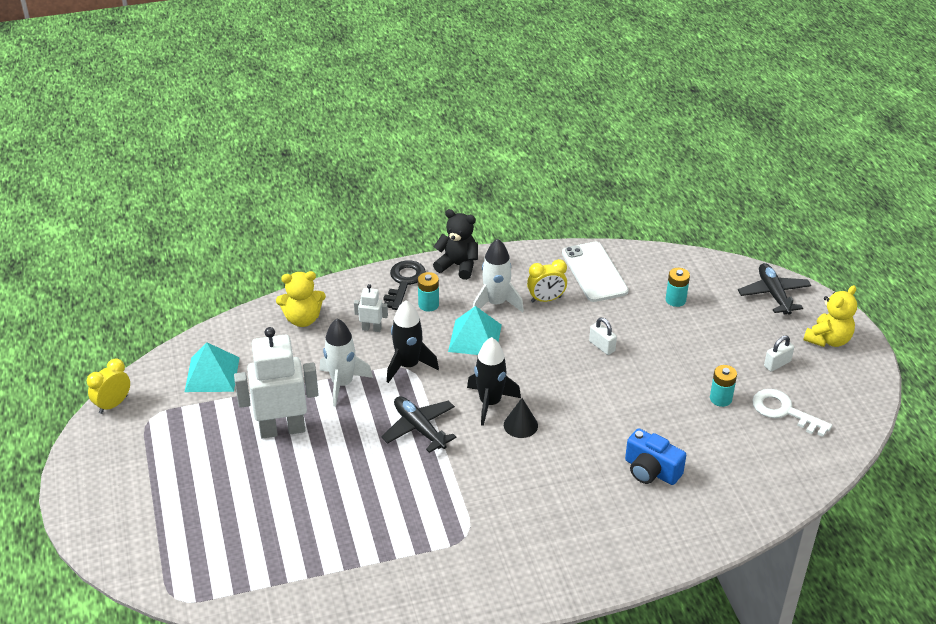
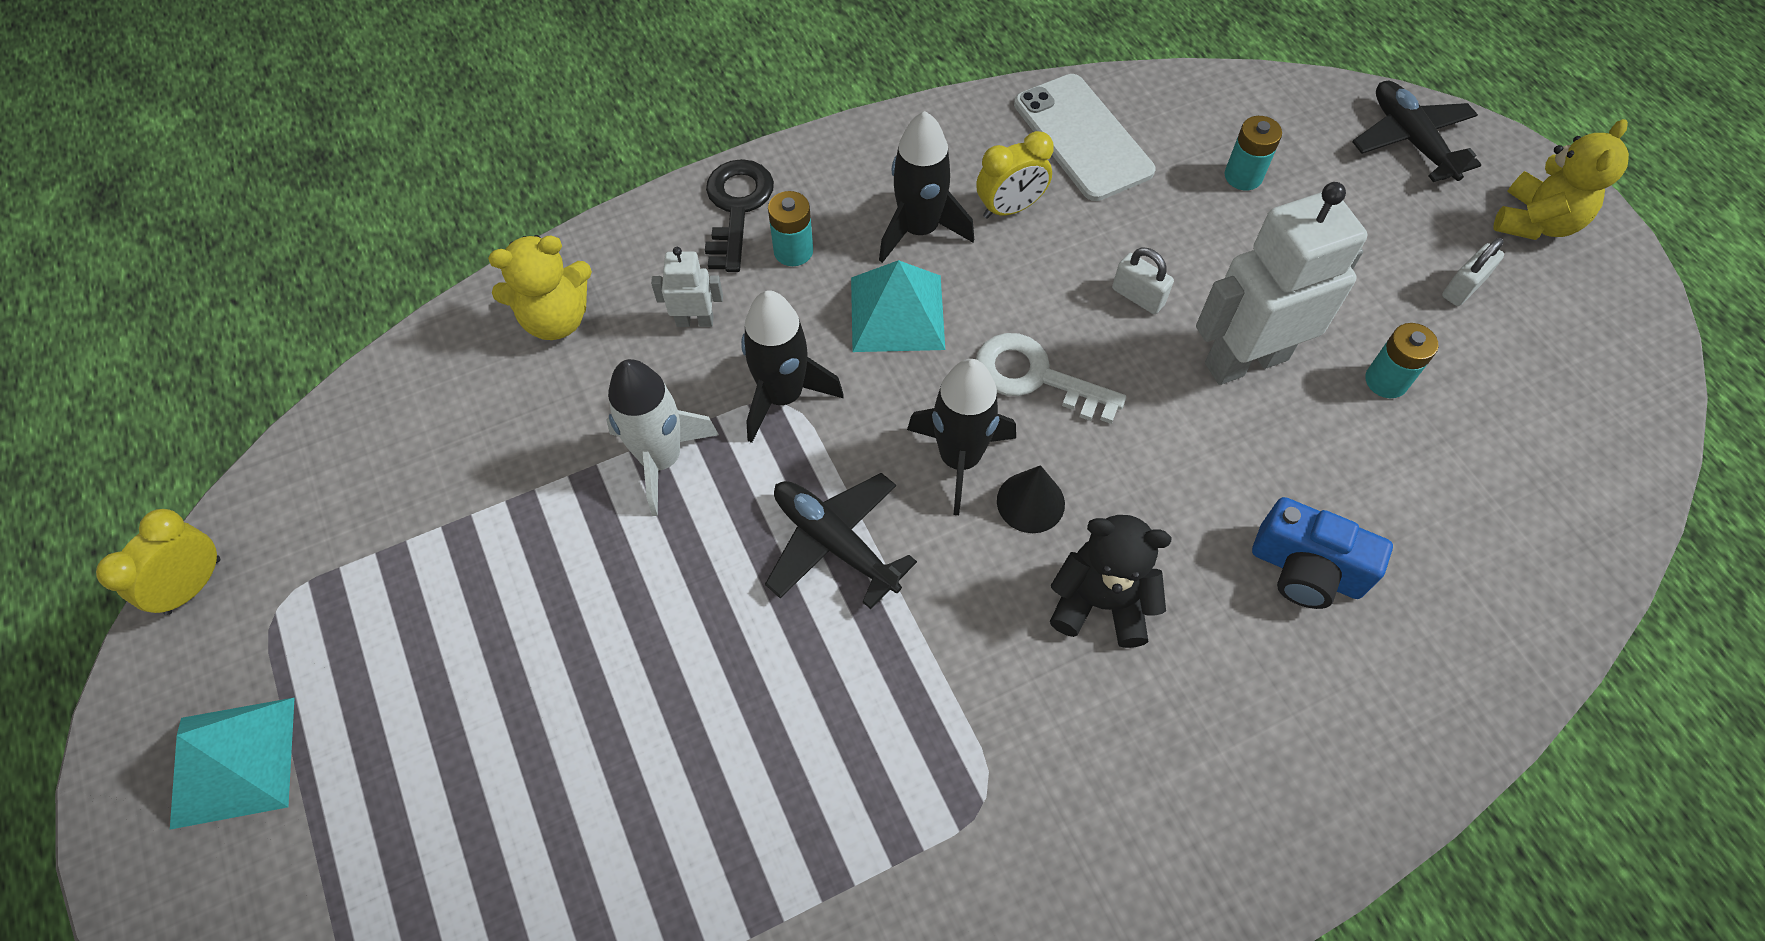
camera: 10 degrees left, 20 degrees up
(212, 374) = (393, 477): turquoise pyramid -> turquoise pyramid (234, 761)
(282, 429) = (558, 591): white robot -> white robot (1245, 360)
(458, 265) = (830, 158): black teddy bear -> black teddy bear (1100, 602)
(496, 303) = (919, 230): white rocket -> black rocket
(784, 411) = (1508, 391): white key -> white key (1036, 377)

